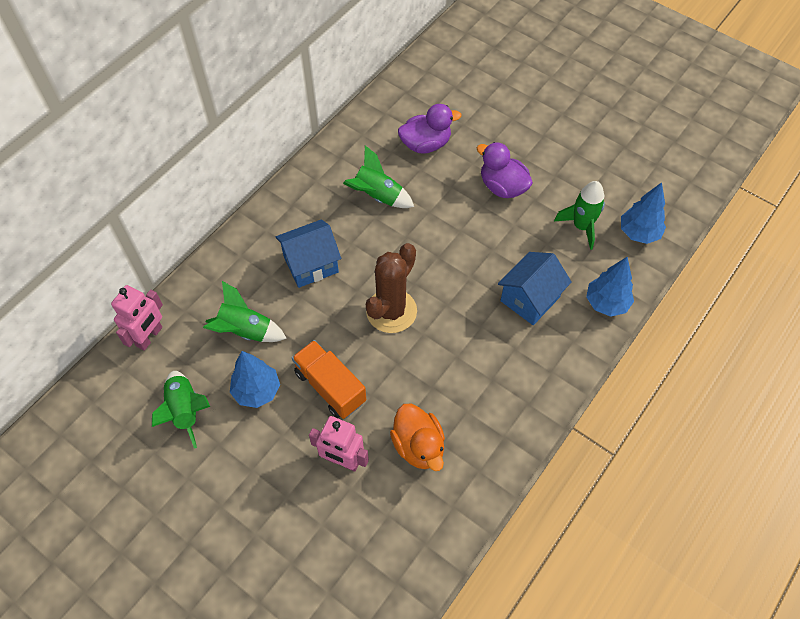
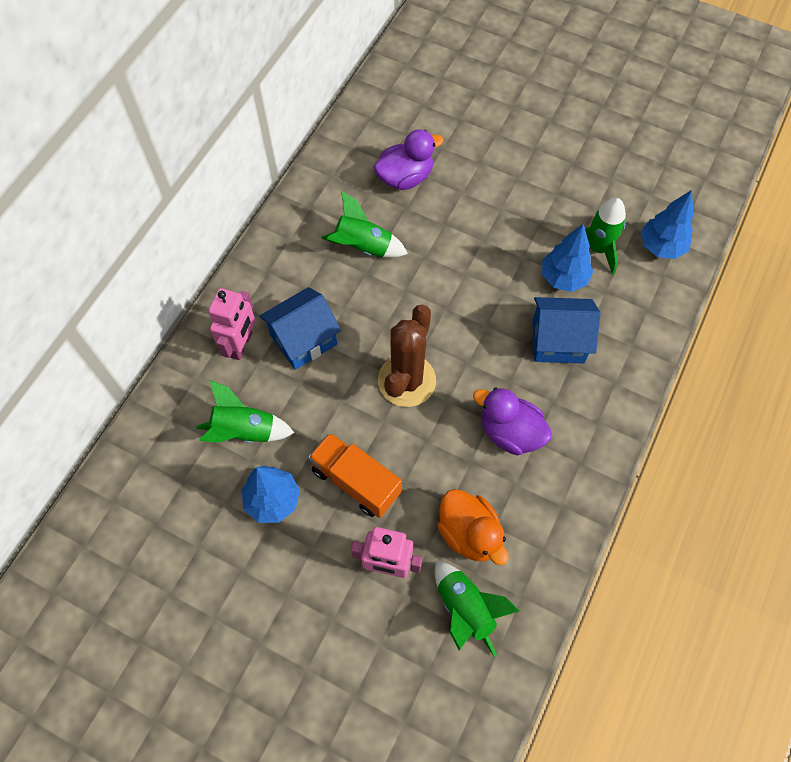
camera: 10 degrees left, 5 degrees up
(149, 337) = (134, 456): pink robot -> pink robot (241, 345)
(185, 410) = (194, 538): green rocket -> green rocket (465, 609)
(502, 187) = (501, 215): purple duck -> purple duck (510, 432)
(530, 299) = (558, 341): blue house -> blue house turned 60 degrees clockwise
(606, 303) = (642, 333): blue tree -> blue tree (563, 278)

